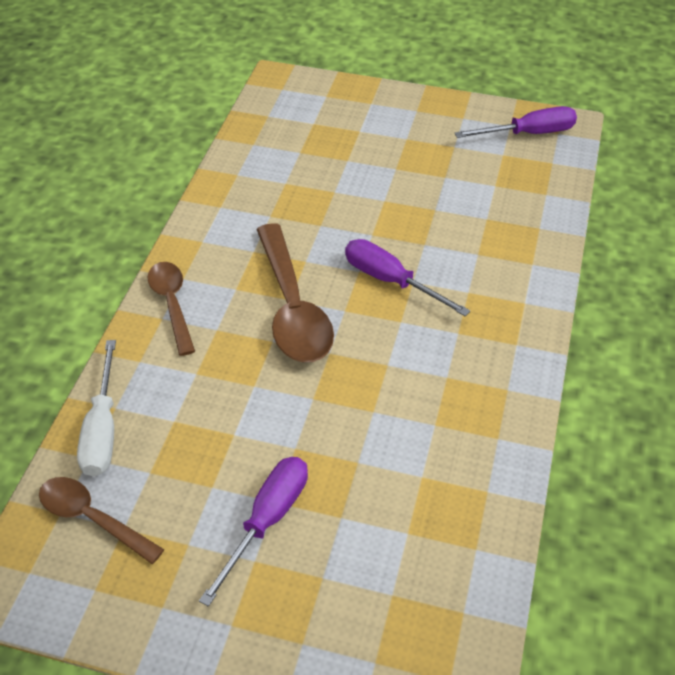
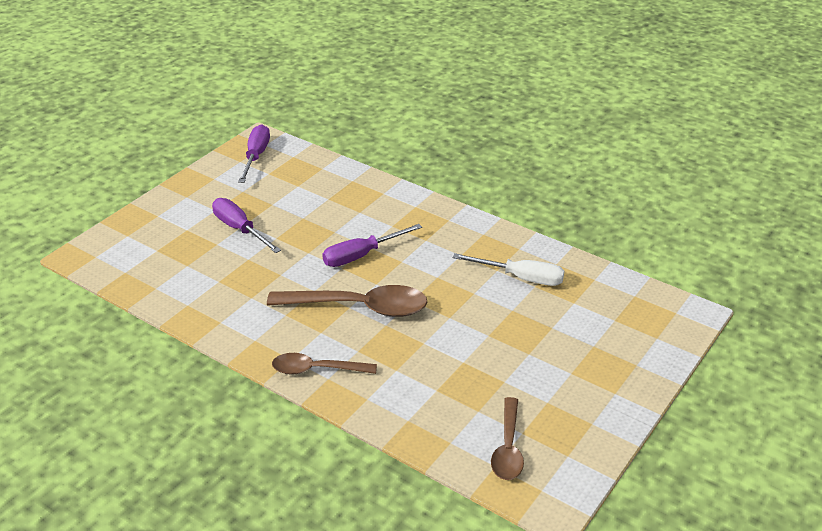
camera: 70 degrees left, 10 degrees down
(93, 518) = (508, 447): brown spoon -> brown spoon turned 45 degrees counterclockwise
(102, 429) = (427, 430): white screwdriver -> white screwdriver (521, 278)
(267, 521) = (543, 360): purple screwdriver -> purple screwdriver (240, 229)

